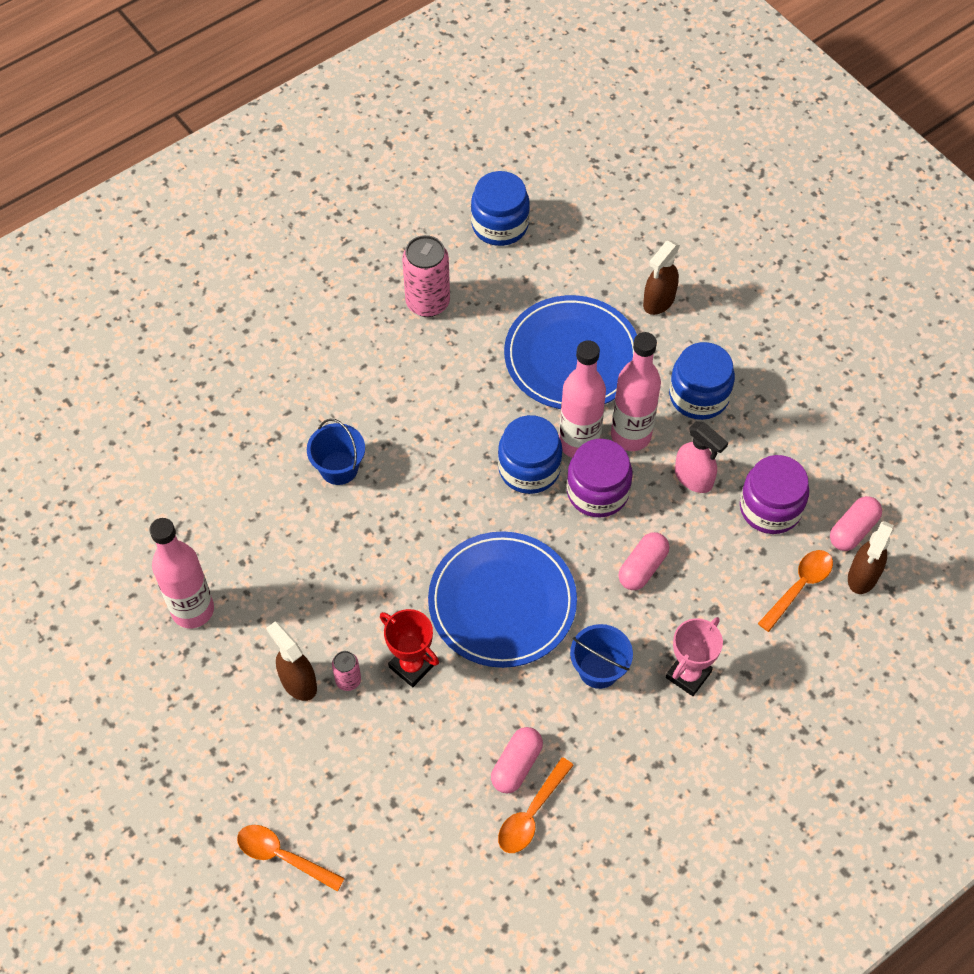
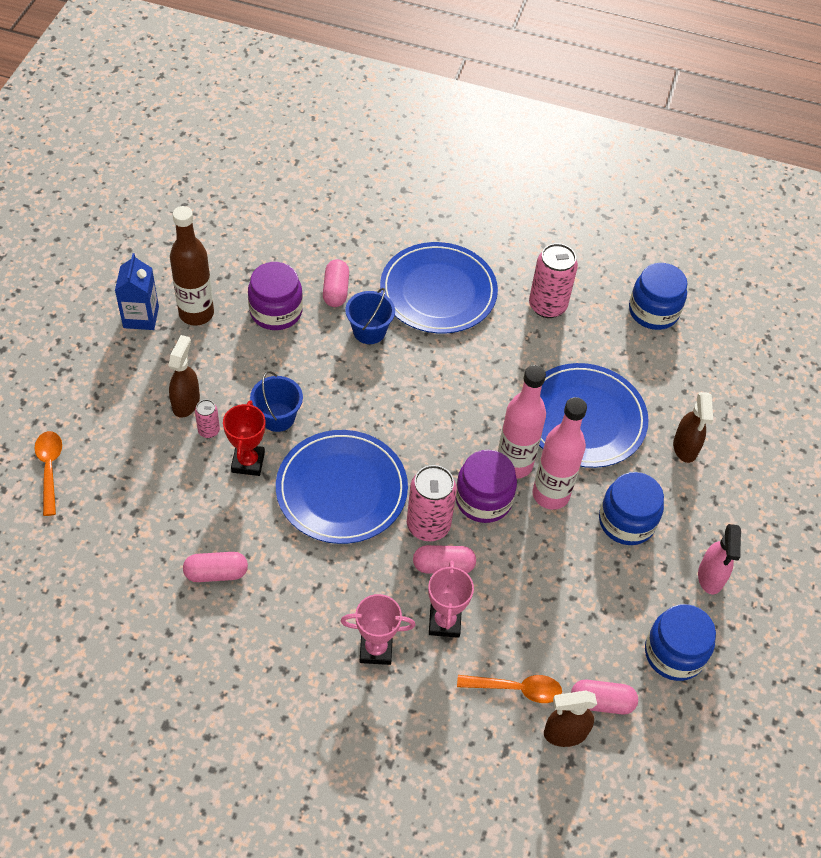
camera: 50 degrees right, 5 degrees down
(155, 665) = (141, 317): none -> blue carton
(192, 610) = (196, 313): pink bottle -> brown bottle
(266, 467) = (336, 291): none -> pink capsule
(339, 380) = (438, 291): none -> blue plate
(529, 468) = (465, 444): blue jar -> blue jar (674, 653)
(531, 814) = (184, 605): orange spoon -> none
(592, 553) = (428, 525): none -> pink can
(599, 669) = (334, 584): blue bucket -> blue bucket (277, 417)
(658, 301) = (685, 448): brown spray bottle -> brown spray bottle turned 90 degrees counterclockwise
(693, 478) = (550, 558): pink spray bottle -> pink spray bottle (710, 577)
(699, 602) = (444, 622): none -> pink trophy
(770, 508) = (570, 628): purple jar -> purple jar (276, 311)

